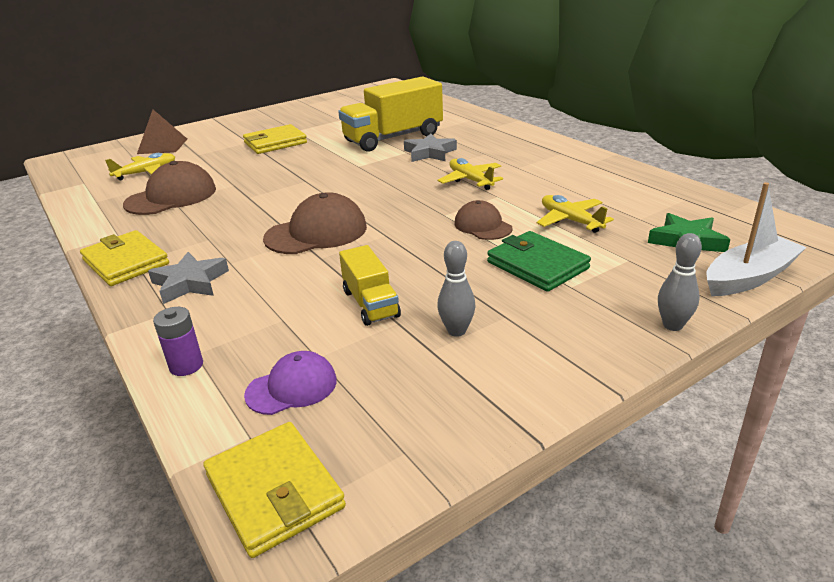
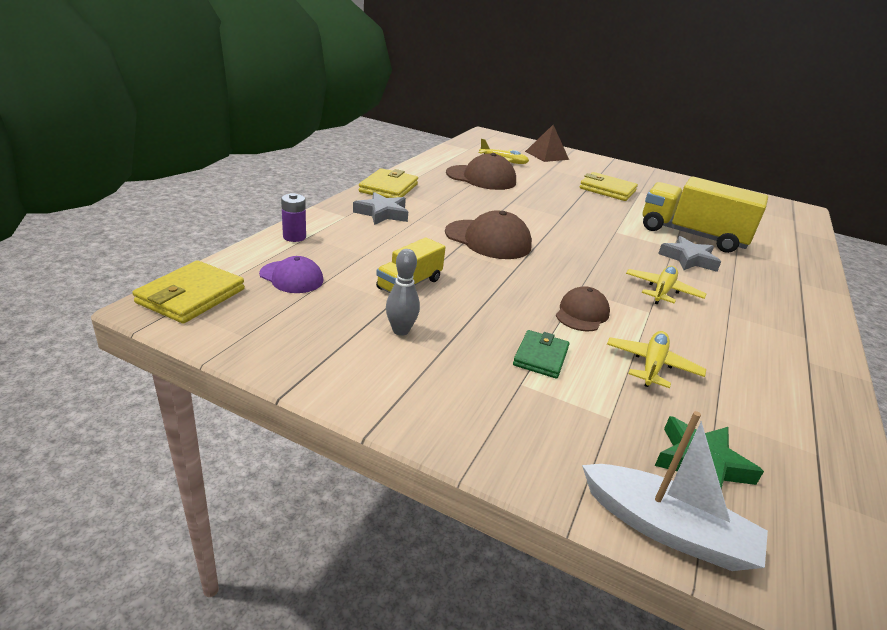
camera: 55 degrees right, 0 degrees up
(537, 265) = (540, 357): green wallet -> green wallet, size x0.66
(672, 325) = (504, 464): grey bowling pin -> none

